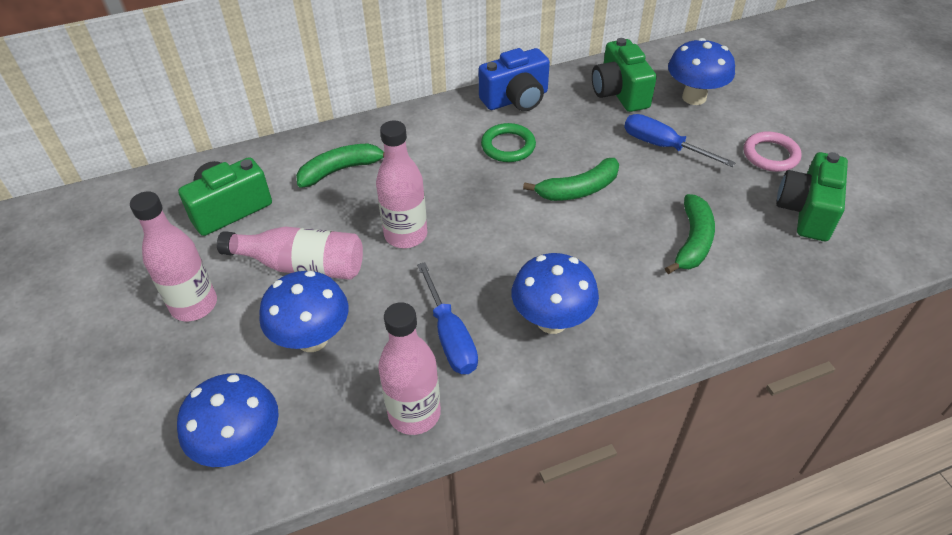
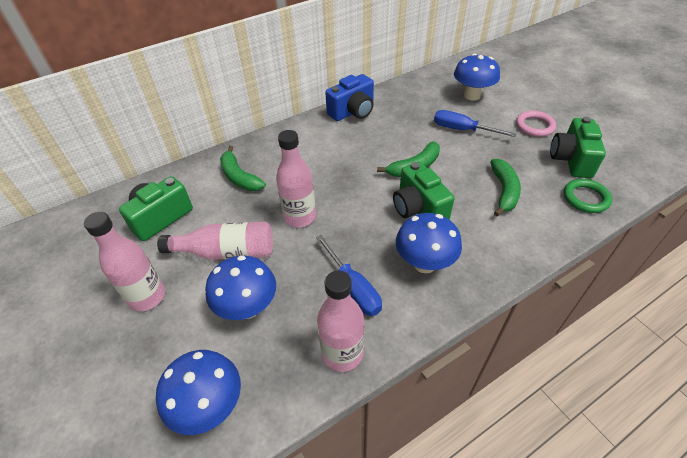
camera: 10 degrees left, 0 degrees up
(341, 170) = (239, 177): green banana -> green banana turned 90 degrees counterclockwise
(508, 146) = (356, 144): green ring -> green ring (585, 198)
(619, 93) = (422, 99): green camera -> green camera (418, 209)

